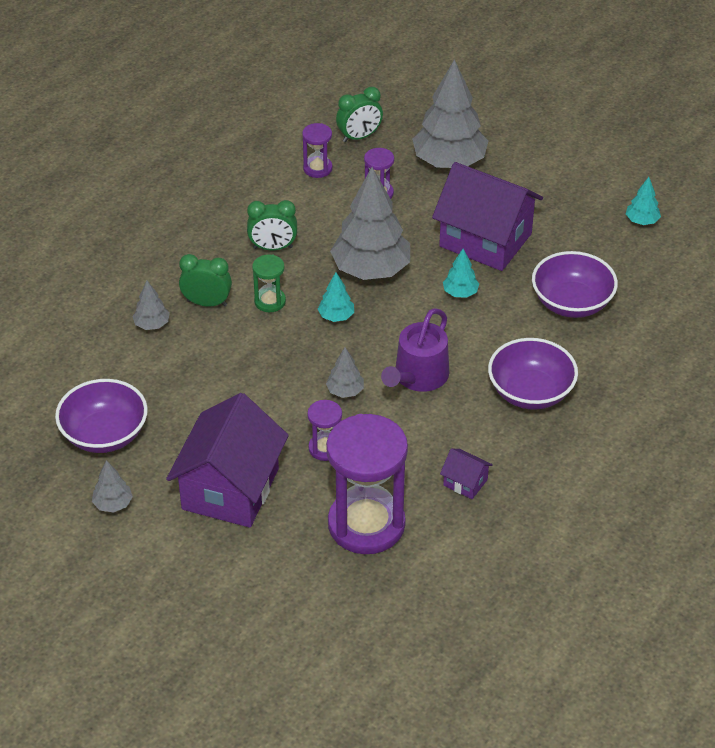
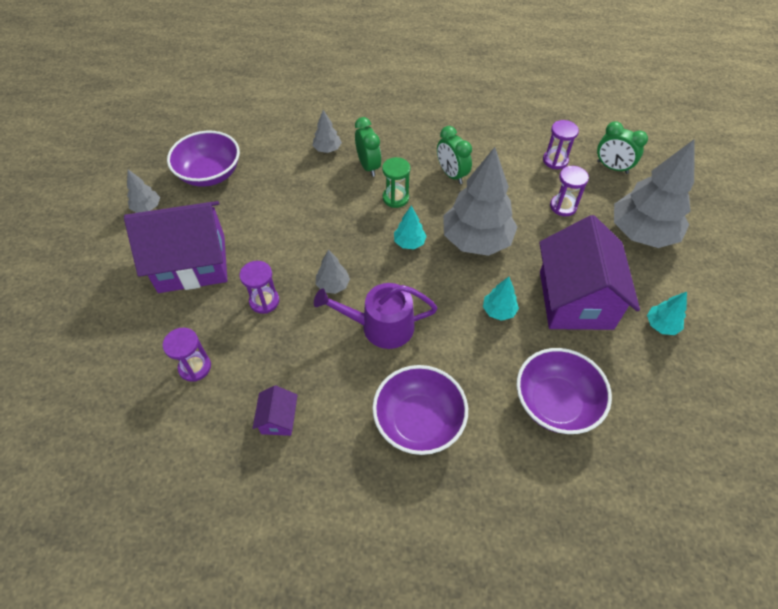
camera: 60 degrees right, 10 degrees up
(366, 524) = (195, 367): purple hourglass -> purple hourglass, size x0.46
(642, 221) = (715, 414): turquoise tree -> turquoise tree (661, 325)

